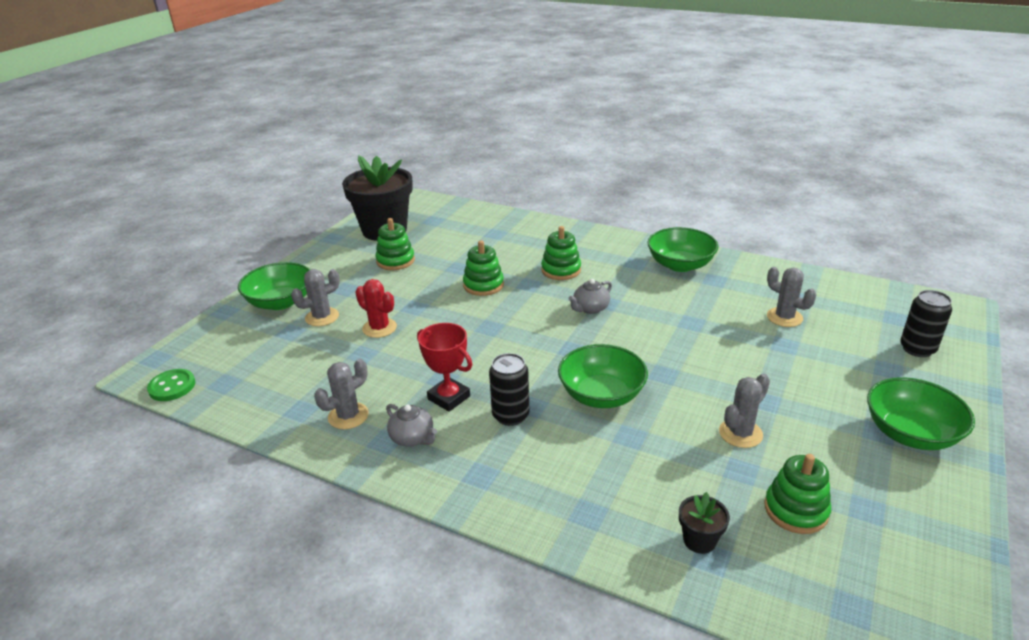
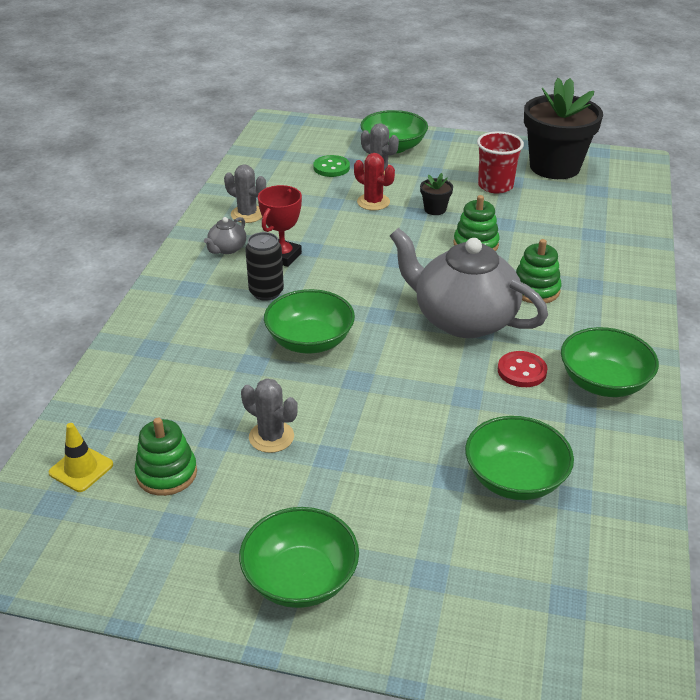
camera: 75 degrees right, 5 degrees up
(172, 386) = (264, 135): green button -> green button (331, 168)
(379, 328) = (373, 202): red cactus -> red cactus turned 75 degrees counterclockwise
(395, 261) = (495, 186): green stacking toy -> red cup
(590, 308) = (462, 319): grey teapot -> grey teapot, size x2.42
(663, 294) = (522, 371): none -> red button
(699, 540) = (126, 411): black flower pot -> black flower pot (435, 209)
(784, 317) = (515, 479): grey cactus -> green bowl
(794, 582) = (81, 469): none -> yellow traffic cone
(917, 349) = (491, 614): black can -> none

